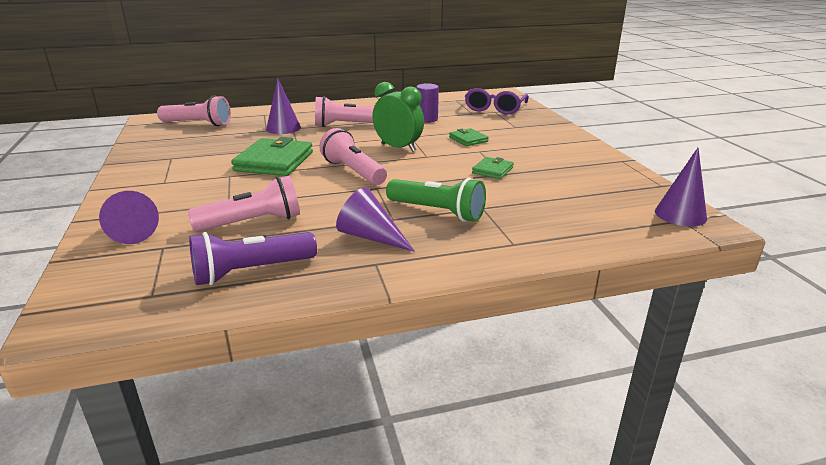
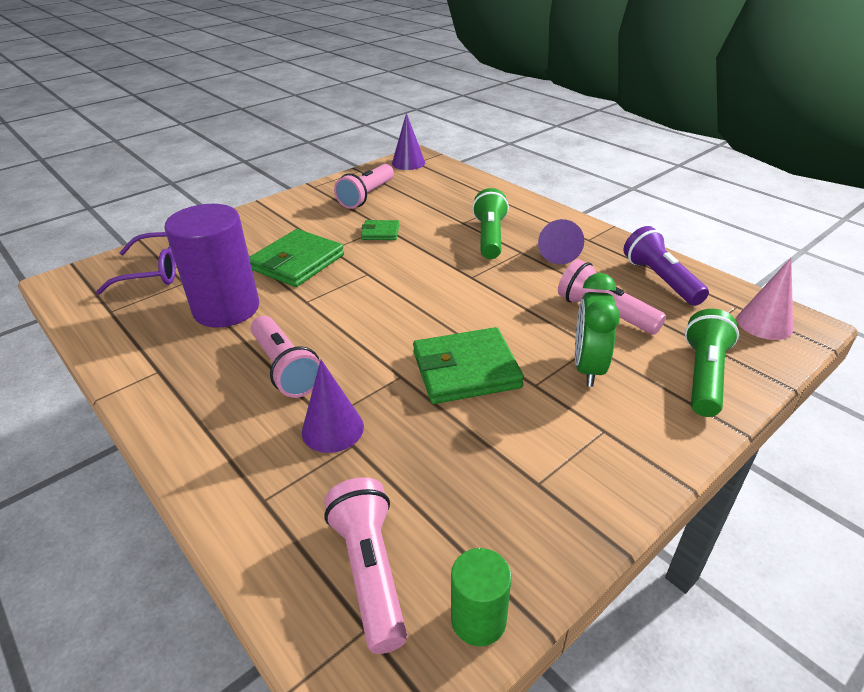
camera: 115 degrees left, 10 degrees up
(109, 295) = (764, 323): none -> pink cone
(130, 231) = (703, 375): purple cone -> green flashlight
(145, 134) = (478, 619): none -> green cylinder
(251, 272) = (660, 279): purple flashlight -> purple flashlight turned 150 degrees counterclockwise
(353, 171) = (446, 302): pink flashlight -> pink flashlight (367, 196)
(398, 147) = (353, 297): green clock -> green clock (588, 367)
(427, 119) = (226, 309): purple cylinder -> purple cylinder, size x2.00
(468, 139) = (297, 262): green wallet -> green wallet, size x1.94

